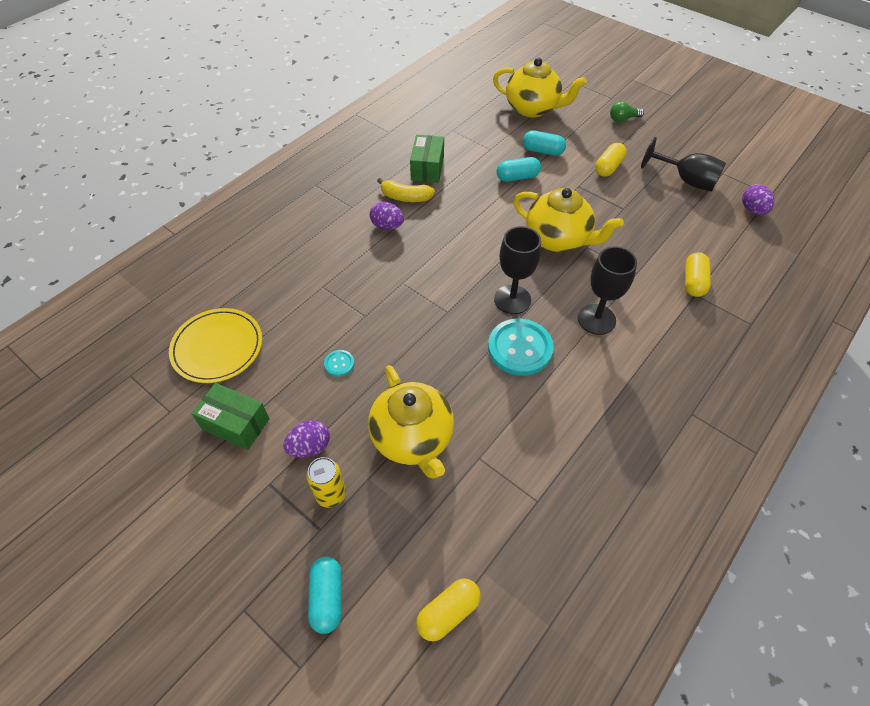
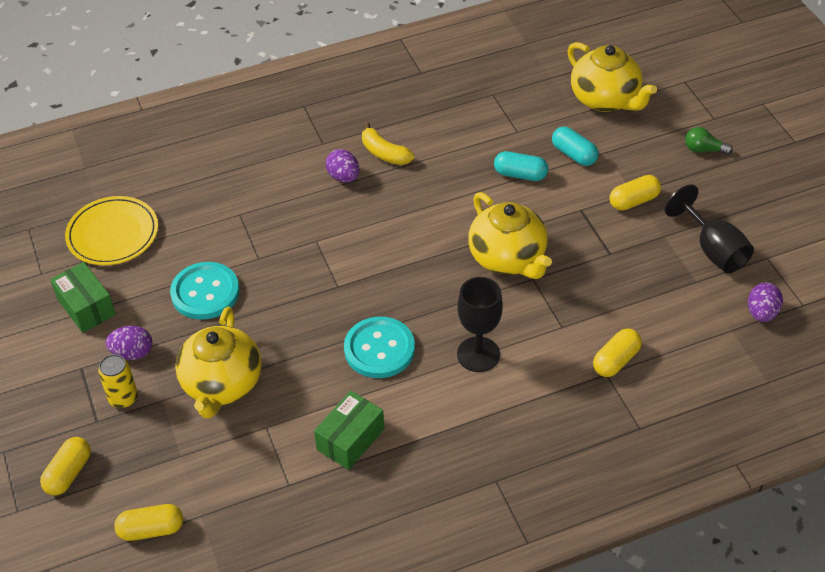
camera: 30 degrees right, 5 degrees down
(327, 598) = (69, 473): turquoise capsule -> yellow capsule
(339, 364) = (205, 292): turquoise button -> turquoise button, size x2.20
(427, 168) = (431, 129): green box -> green box (350, 439)
(512, 299) = (410, 300): black goblet -> none

